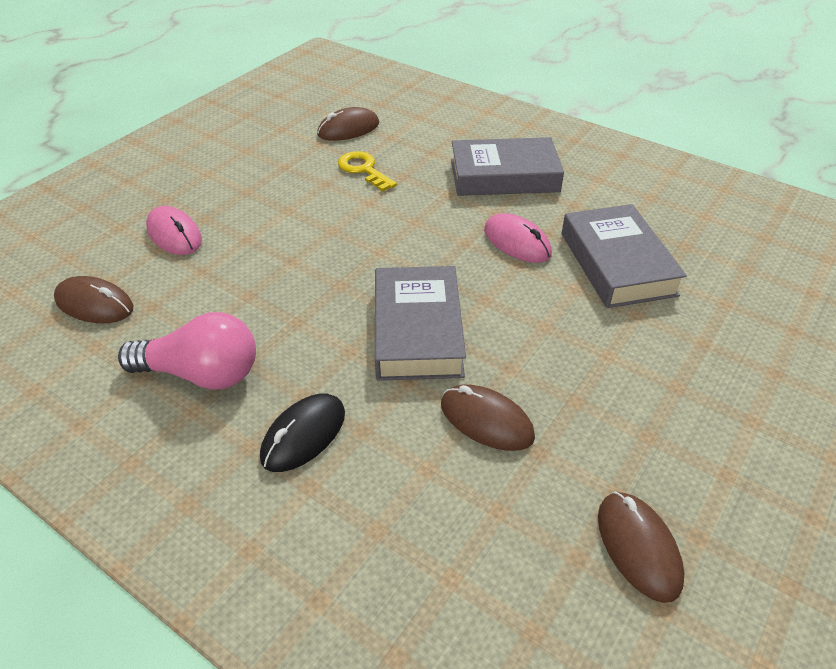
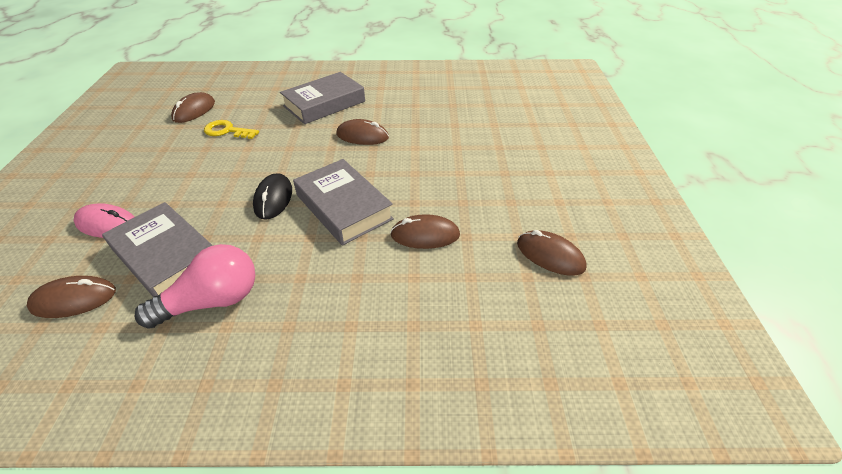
camera: 35 degrees left, 0 degrees up
(304, 435) = (321, 299): black mouse -> black mouse (273, 199)
(517, 242) = (362, 136): pink mouse -> brown mouse
(617, 264) = (426, 126): grey book -> grey book (167, 257)

